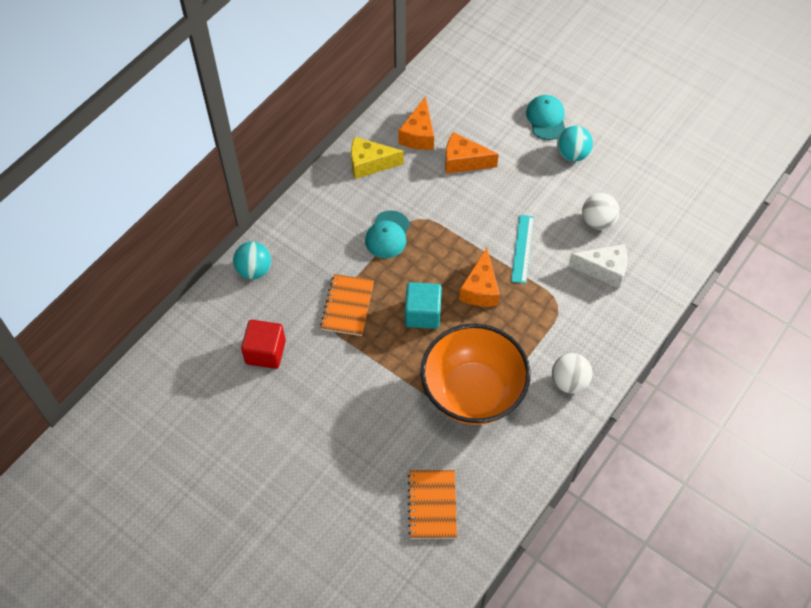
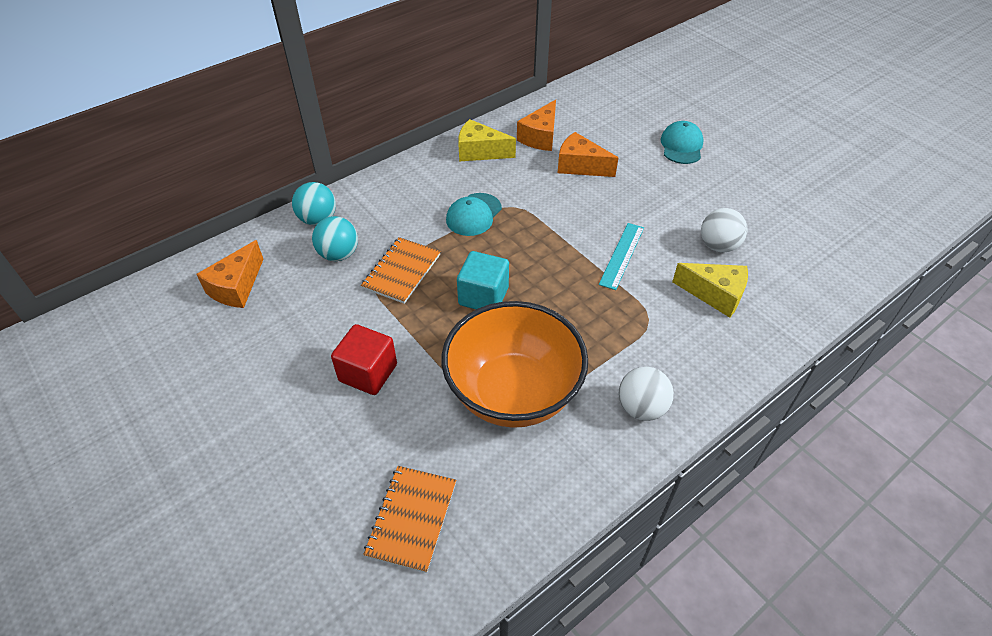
camera: 15 degrees right, 10 degrees down
(265, 352) = (290, 298): red cube -> red cube (368, 373)
(480, 289) = (560, 285): orange cheese -> orange cheese (236, 287)
(572, 154) = (703, 180): turquoise ball -> turquoise ball (339, 254)
(604, 270) = (715, 295): white cheese -> yellow cheese

